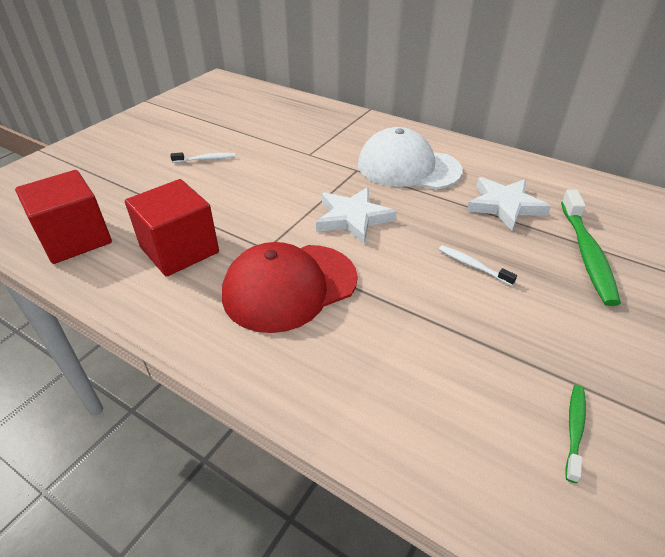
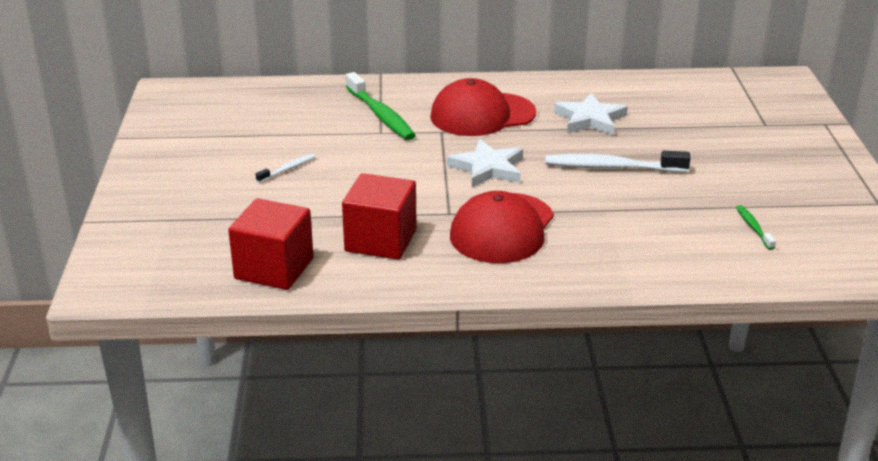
camera: 35 degrees left, 10 degrees down
(408, 167) = (482, 115): white cap -> red cap
(472, 265) = (611, 167): white toothbrush -> white toothbrush, size x1.99
(586, 254) = (676, 132): green toothbrush -> green toothbrush (381, 115)

